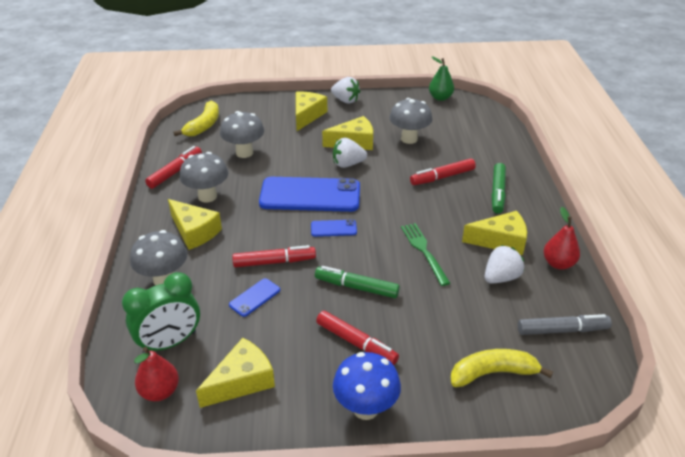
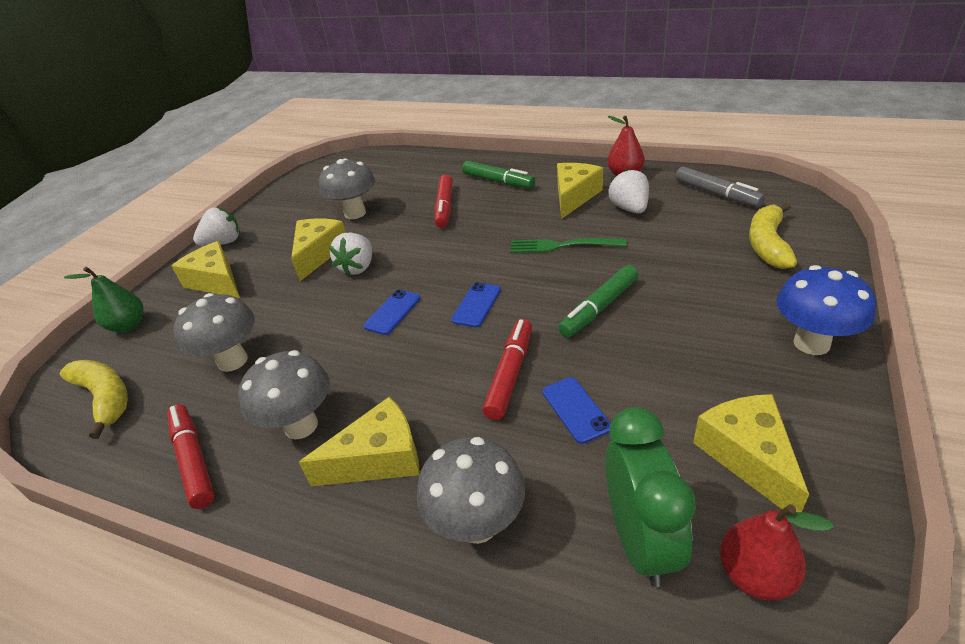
camera: 60 degrees left, 0 degrees up
(310, 195) = (392, 312): blue phone -> blue phone, size x0.43
(356, 343) = (699, 328): red marker -> none
(440, 98) = (303, 178): green pear -> green pear (128, 325)
(562, 330) = (717, 194): grey marker -> grey marker turned 120 degrees clockwise

